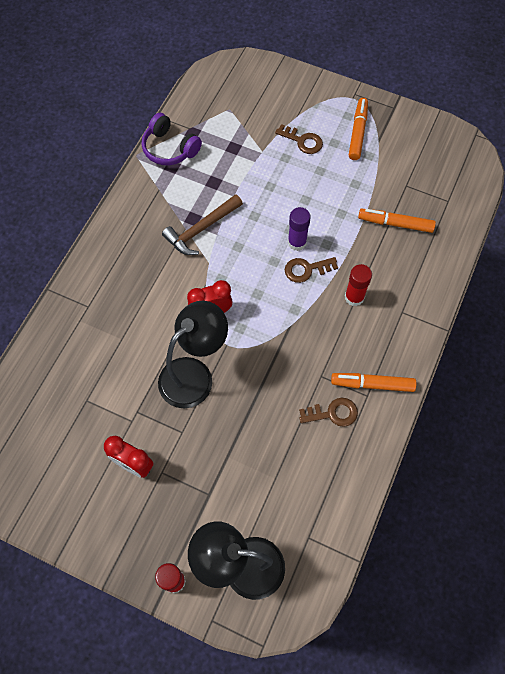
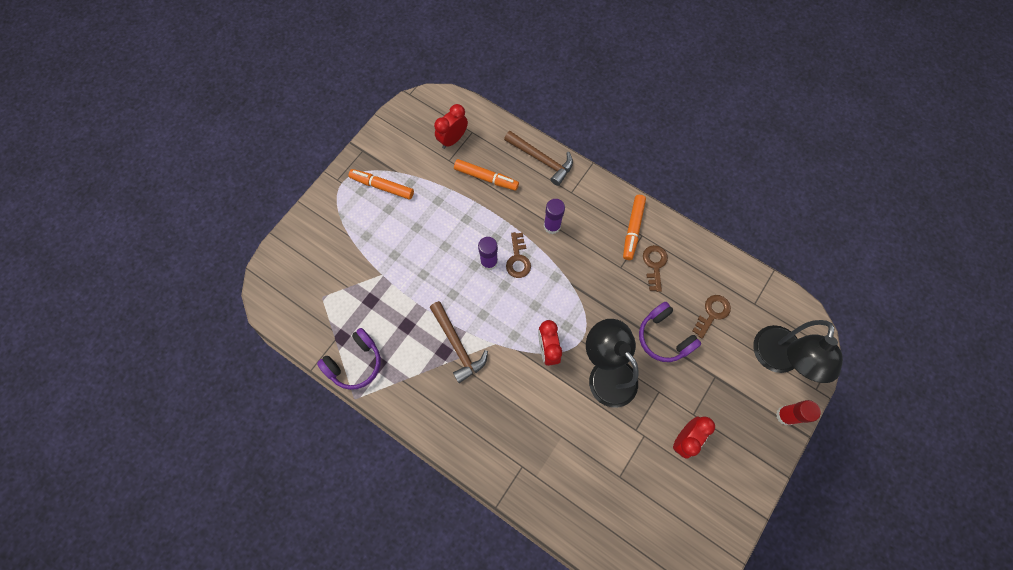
camera: 80 degrees left, 5 degrees up
(246, 432) = (664, 337): none -> purple headphones
(302, 141) = (379, 236): brown key -> brown key (712, 313)
(354, 297) = (552, 226): red glue stick -> purple glue stick
(395, 224) = (486, 178): orange marker -> orange marker turned 90 degrees counterclockwise
(433, 184) = (453, 139): none -> red clock
(434, 275) = (541, 159): none -> brown hammer

